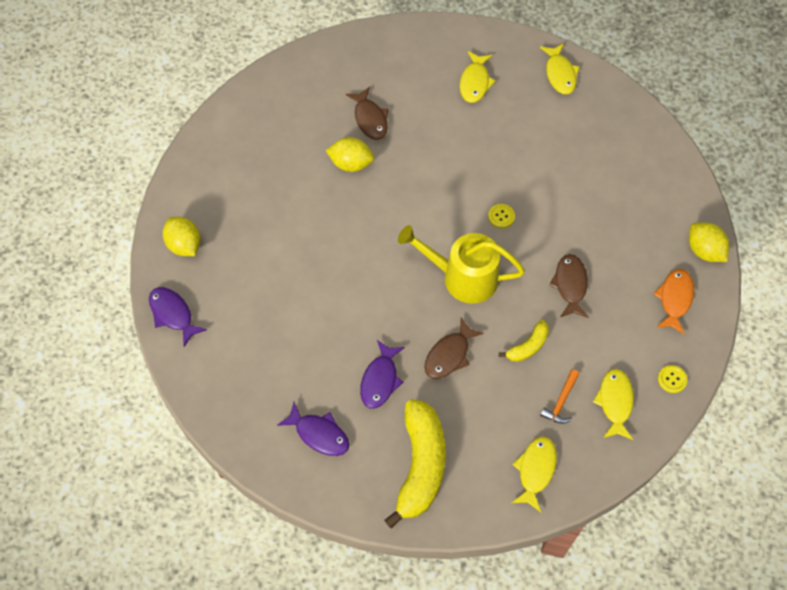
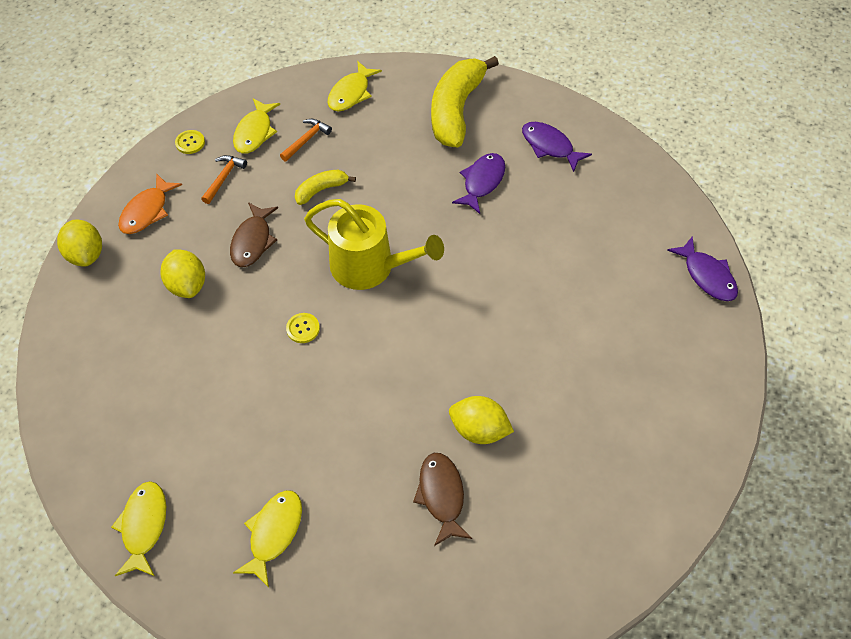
camera: 170 degrees left, 5 degrees down
(184, 245) = (700, 353): yellow lemon -> yellow lemon (187, 285)
(449, 355) = (405, 194): brown fish -> none
(622, 344) = (224, 178): none -> orange hammer

